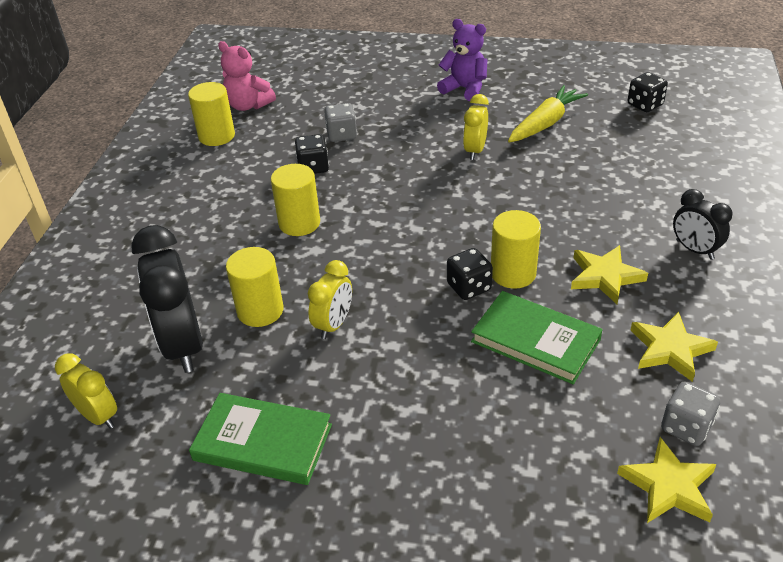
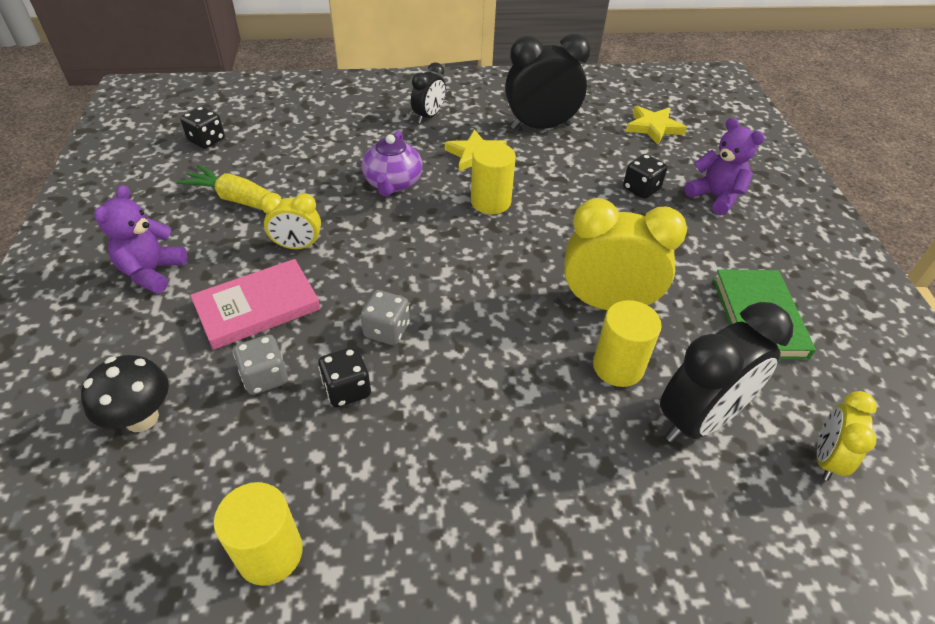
camera: 110 degrees left, 5 degrees up
(248, 105) = (167, 537): pink teddy bear -> none
(299, 223) = (466, 372): yellow cylinder -> none
(332, 93) = (142, 418): none -> black mushroom
(333, 324) = (607, 304): yellow clock -> yellow clock, size x1.80
(410, 132) = (257, 307): none -> pink book
(469, 287) = (519, 225): black dice -> black dice (641, 189)
(479, 495) = (715, 197): none -> purple teddy bear
(535, 341) = (563, 184): green book -> none
(557, 209) = (393, 183): none -> purple teapot
(670, 349) = (540, 127): yellow star -> black clock
(686, 427) = (605, 121): grey dice -> grey dice (387, 330)

